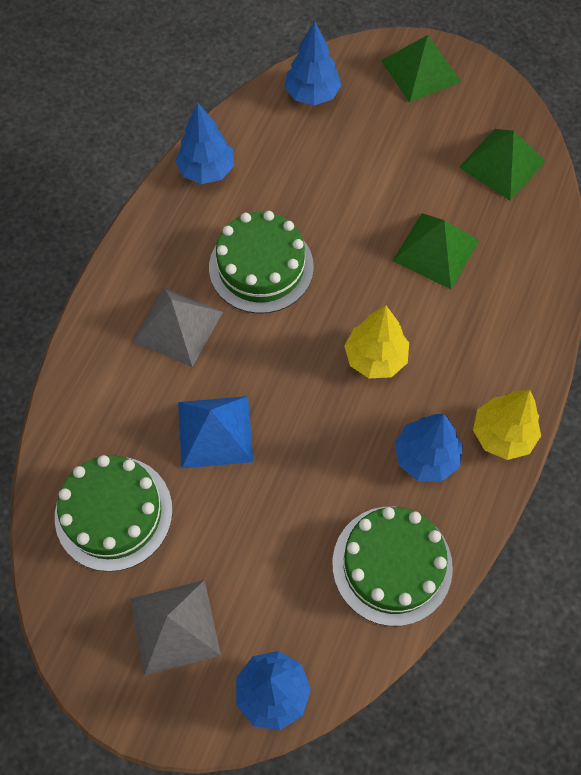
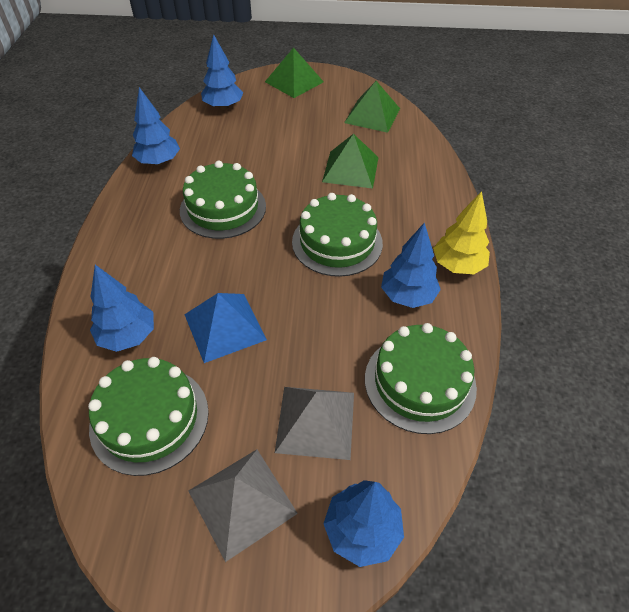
camera: 20 degrees left, 15 degrees down
(115, 411) = (128, 336): none -> blue tree
(178, 326) = (167, 261): grey pyramid -> grey pyramid (316, 421)
(375, 358) = (337, 242): yellow tree -> green cake

